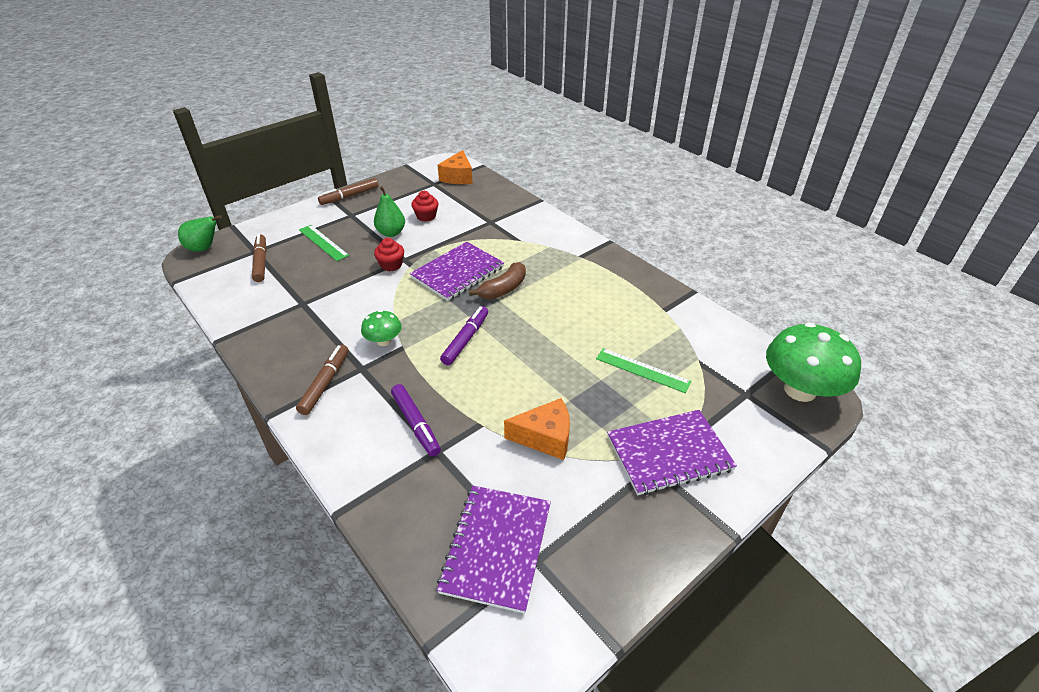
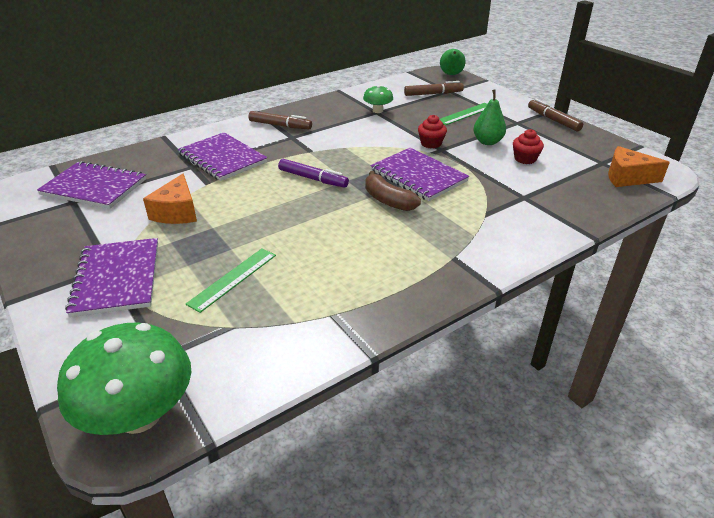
camera: 95 degrees right, 5 degrees down
(384, 341) = (321, 144): green mushroom -> green mushroom (377, 110)
(416, 424) = (222, 158): purple marker -> purple notebook

